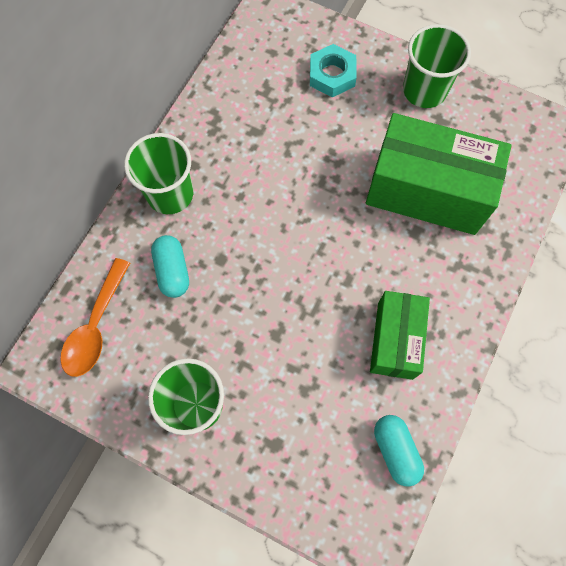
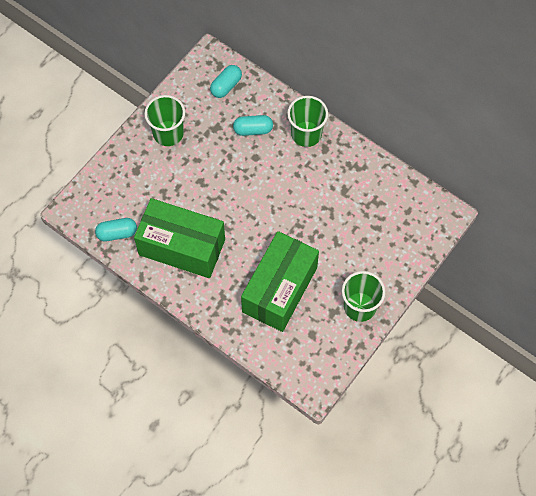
camera: 100 degrees right, 5 degrees down
(96, 327) = (226, 86): orange spoon -> turquoise capsule
(332, 75) = (382, 247): turquoise nut -> none
(395, 340) = (182, 247): green box -> green box, size x1.65

